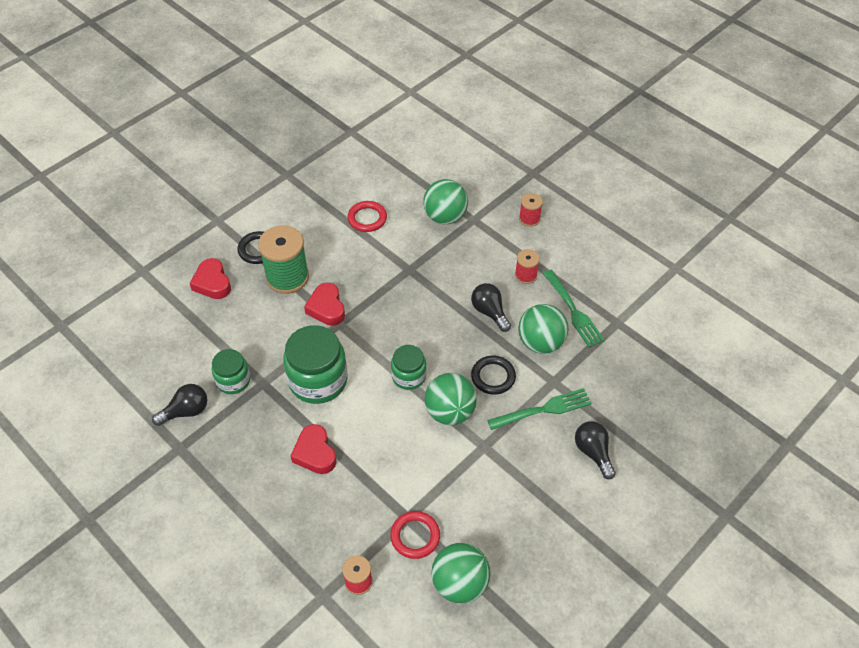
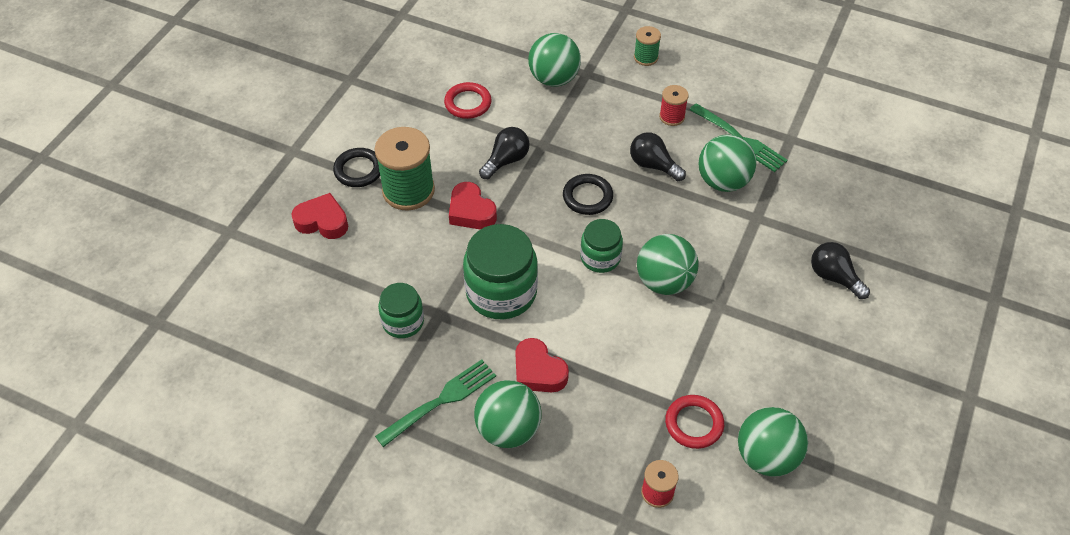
camera: 20 degrees left, 0 degrees up
(186, 411) = (364, 372): black light bulb -> black light bulb (506, 160)
(212, 283) = (322, 221): red heart -> red heart turned 150 degrees clockwise
(270, 491) = (508, 429): none -> green ball
(493, 377) = (691, 231): black ring -> black ring (587, 197)
(529, 219) = (646, 57): red spool -> green spool
(543, 410) = (760, 250): green fork -> green fork (440, 401)

